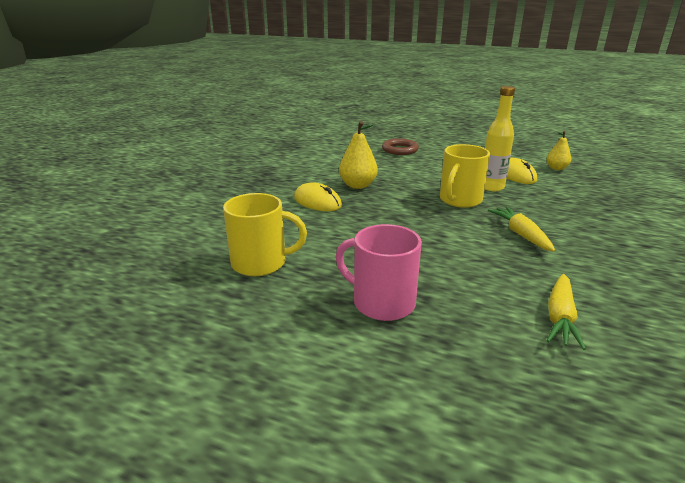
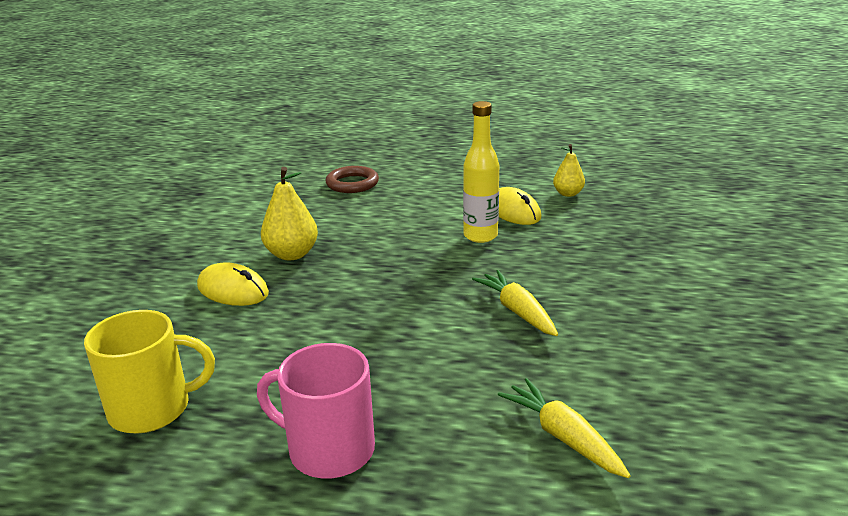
camera: 10 degrees left, 0 degrees up
(459, 200) = (436, 263): yellow mug -> none
(560, 317) = (563, 437): yellow carrot -> yellow carrot turned 135 degrees clockwise

